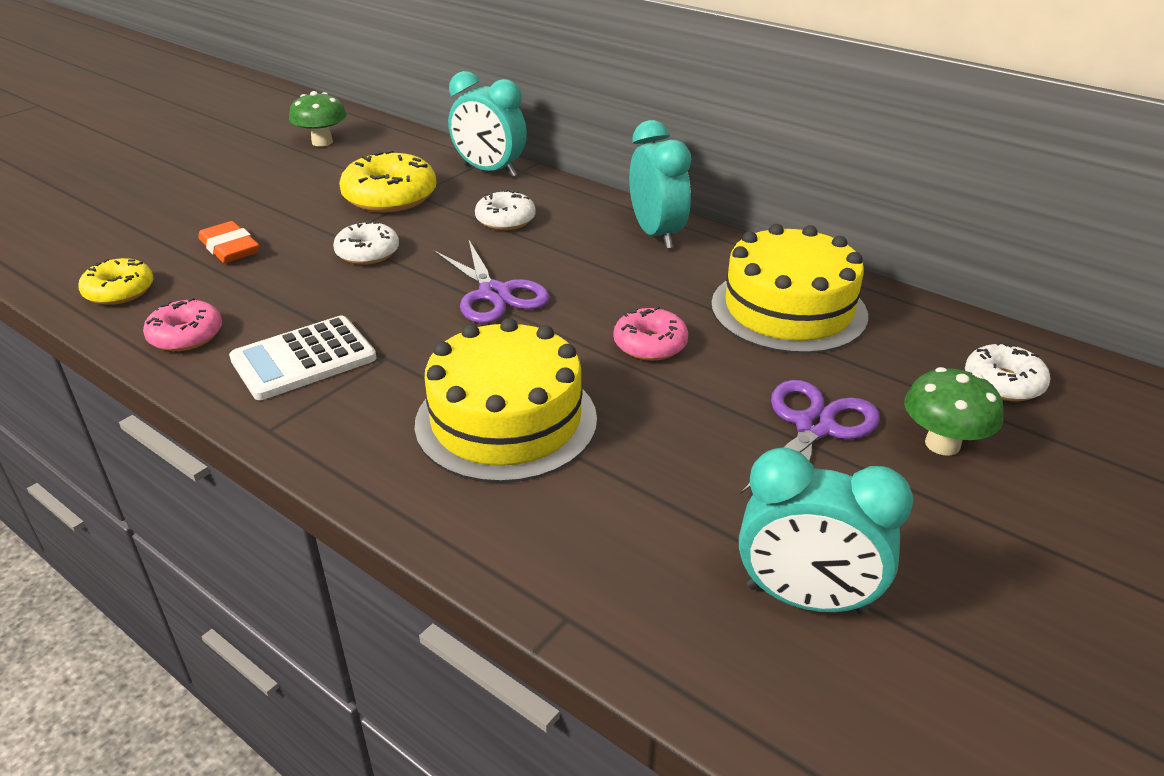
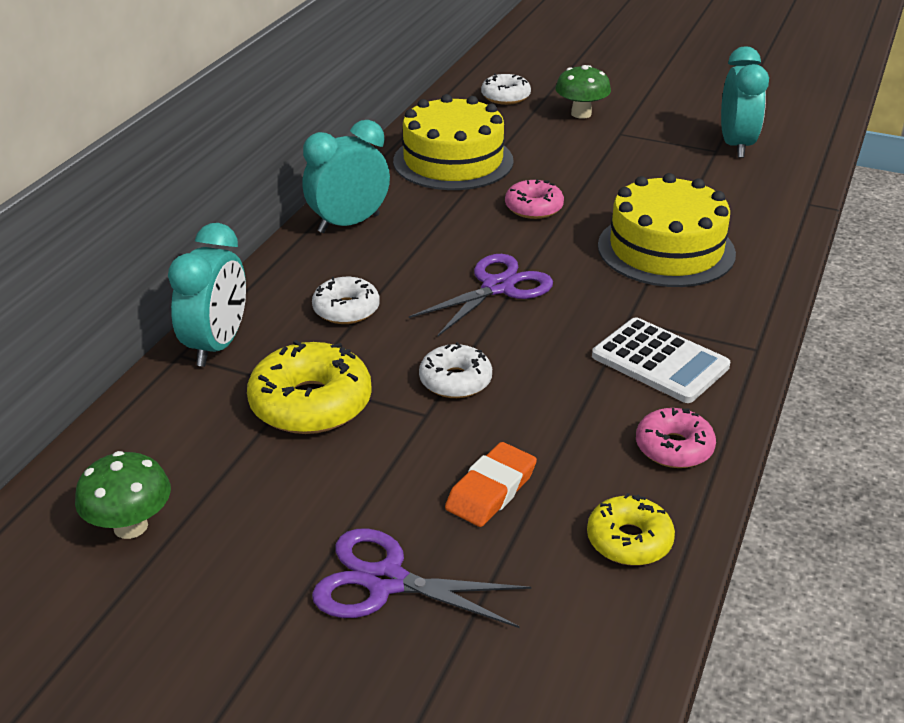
camera: 105 degrees left, 0 degrees up
(814, 427) = (592, 148): purple scissors -> purple scissors (386, 581)

